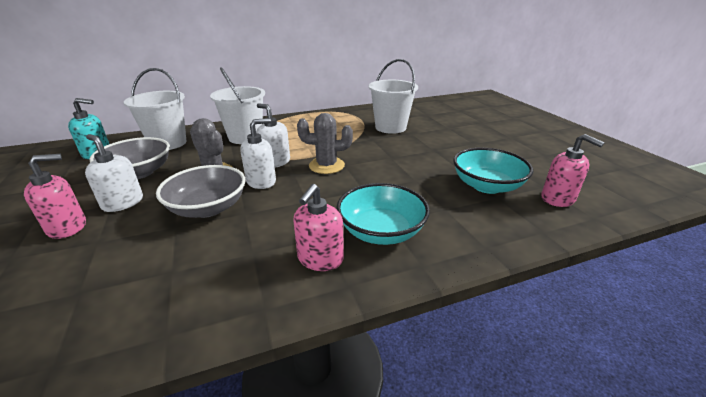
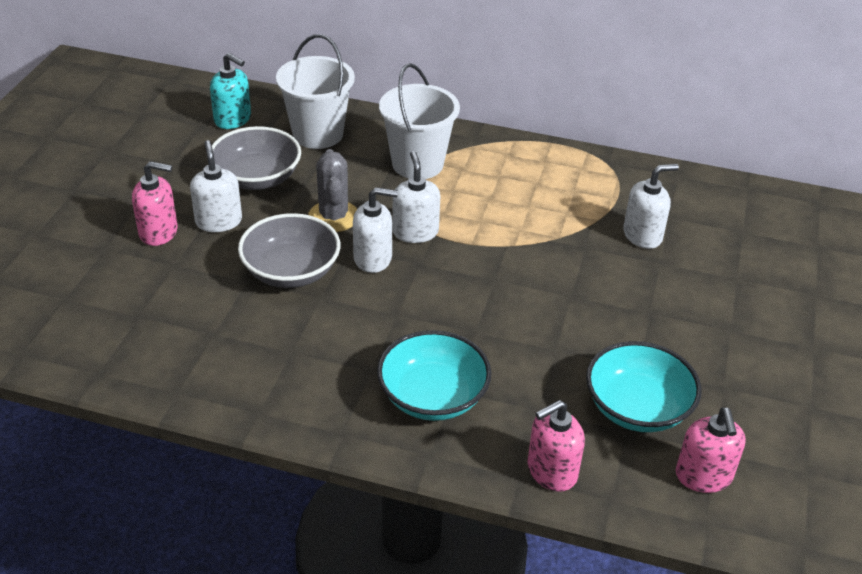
camera: 35 degrees right, 10 degrees up
(320, 259) = (344, 393): pink soap dispenser -> pink soap dispenser (551, 471)
(326, 166) = (471, 269): grey cactus -> none
(390, 127) = (642, 235): white bucket -> white soap dispenser

